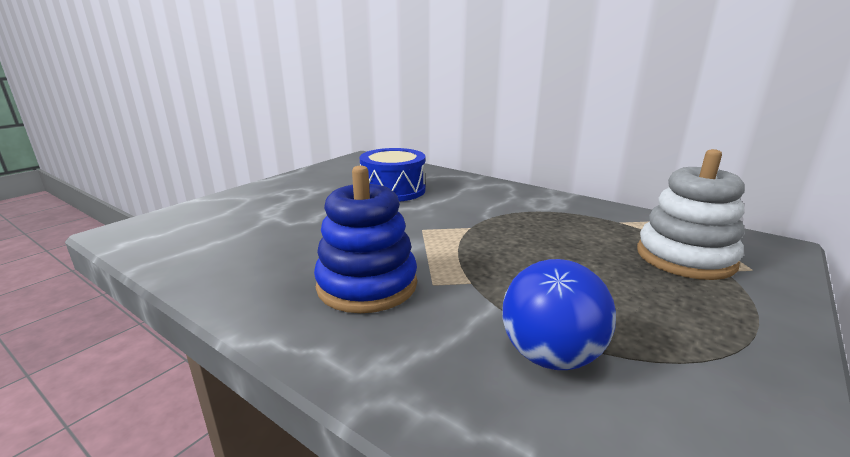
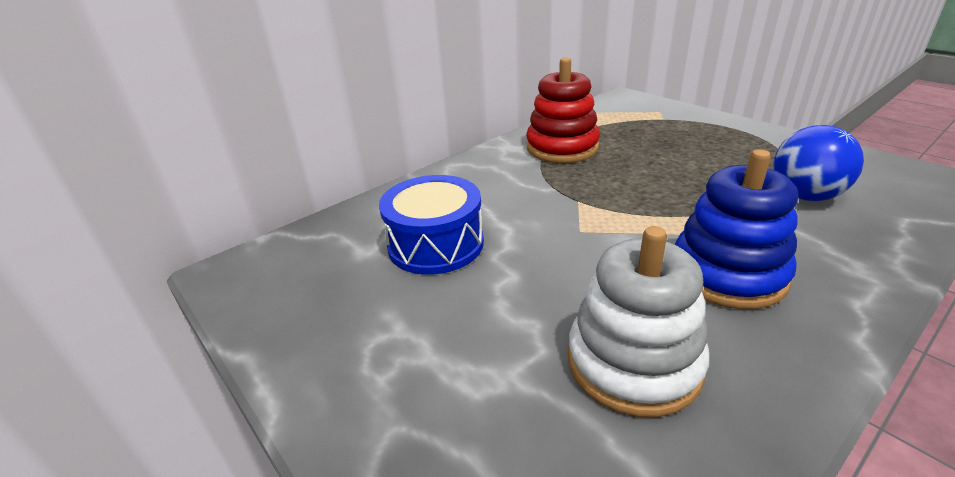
camera: 75 degrees left, 10 degrees up
(573, 217) = (562, 147): none -> red stacking toy
(685, 258) = (646, 125): white stacking toy -> white stacking toy (633, 363)

